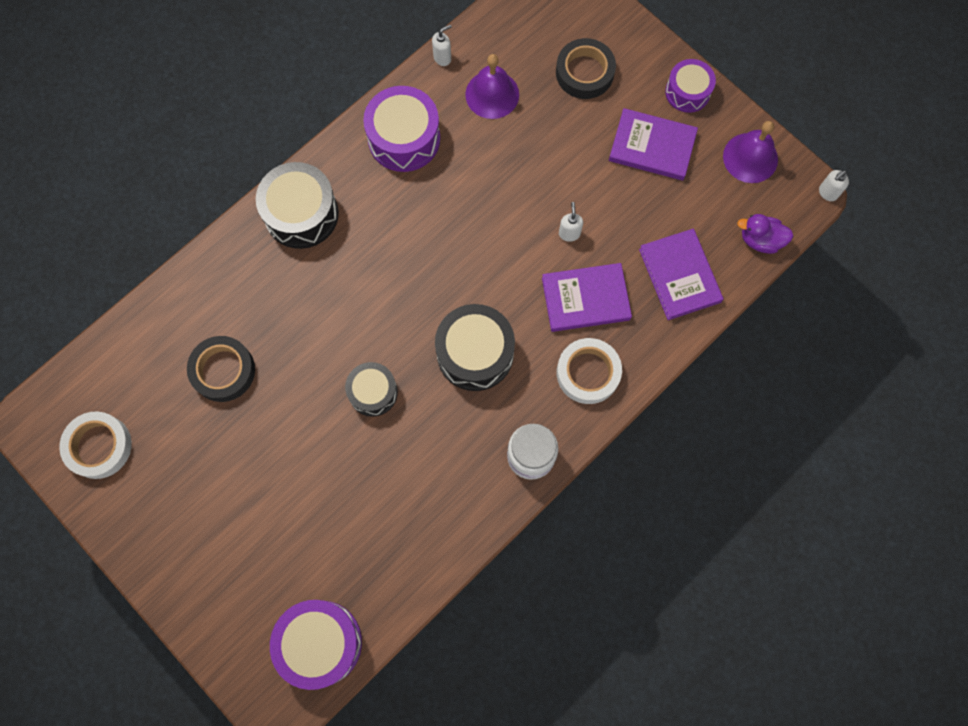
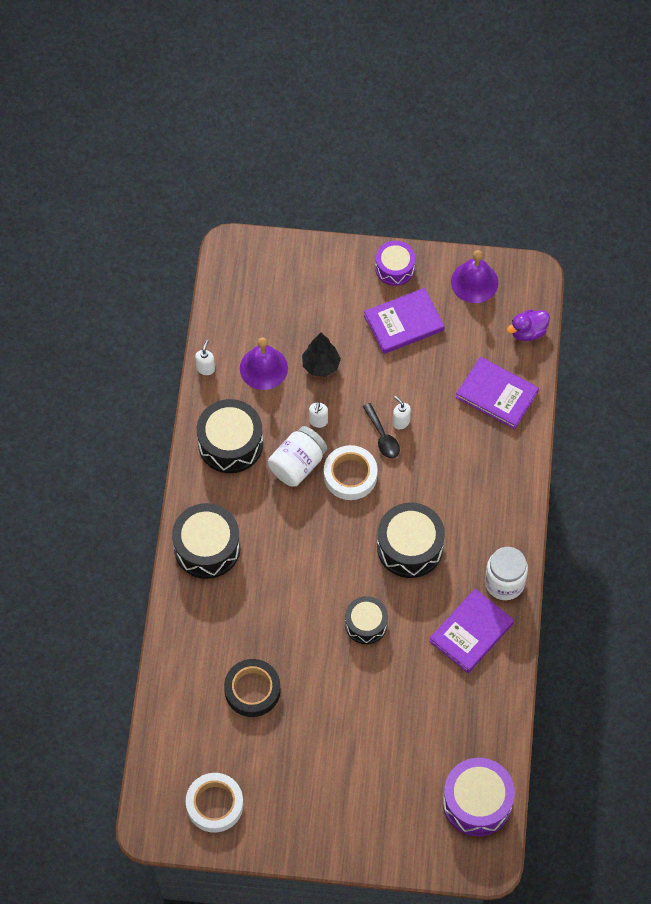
camera: 40 degrees left, 10 degrees down
(404, 138) = (230, 443): purple drum -> black drum
(444, 201) = (297, 464): none -> white jar
(541, 234) = (382, 437): none -> black spoon
(544, 129) = (321, 365): none -> black tree
(584, 72) = (313, 306): black tape -> none
(585, 299) = (450, 456): purple book -> purple book (471, 632)
(588, 373) = (493, 502): white tape -> white tape (350, 475)
(827, 193) = (544, 268): white soap dispenser -> white soap dispenser (318, 421)

